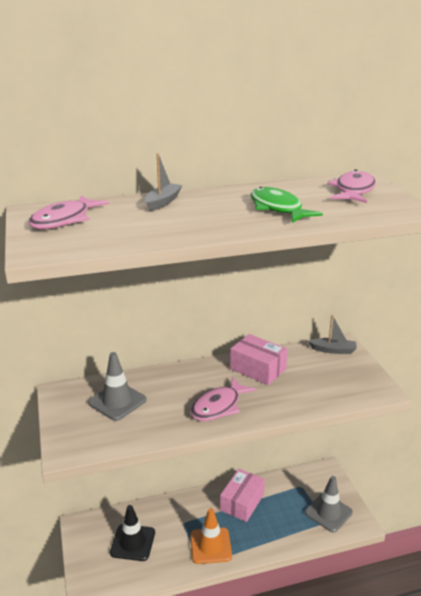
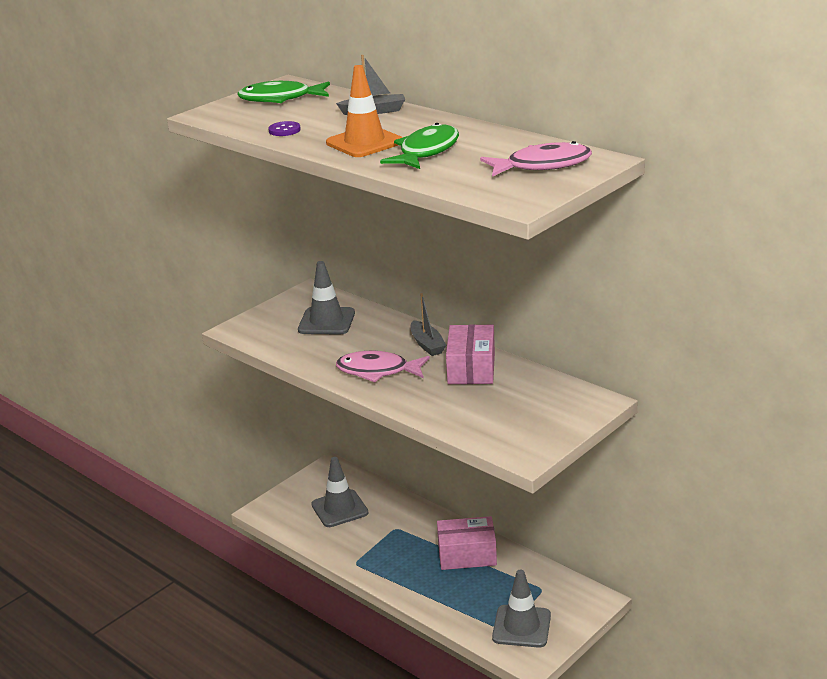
camera: 60 degrees right, 0 degrees up
(64, 220) = (280, 99): pink fish -> green fish
(133, 542) = (339, 509): black traffic cone -> grey traffic cone
(145, 235) = (284, 130): none -> purple button
(210, 546) = (384, 559): orange traffic cone -> orange traffic cone (364, 142)
(333, 350) = (574, 400): grey boat -> grey boat (427, 345)

